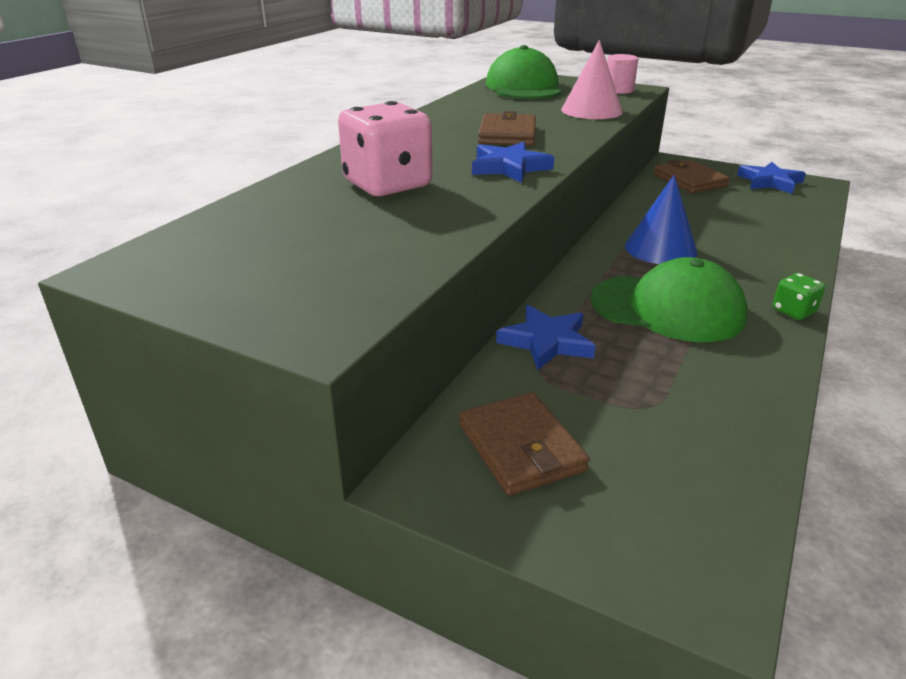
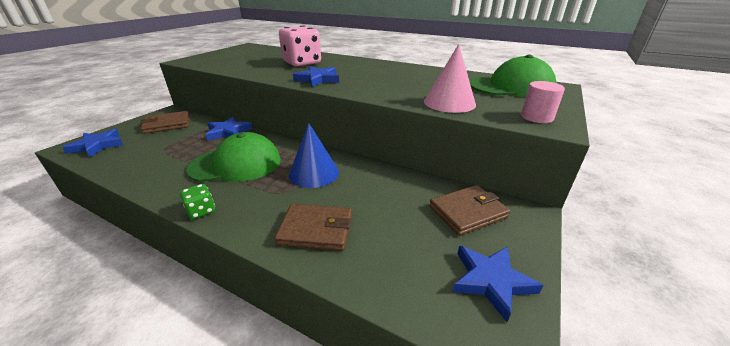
camera: 90 degrees right, 0 degrees up
(507, 134) = (379, 80): brown wallet -> brown wallet (316, 230)
(667, 308) = (236, 164): green cap -> green cap turned 120 degrees counterclockwise
(679, 532) = (97, 146): none -> blue star

